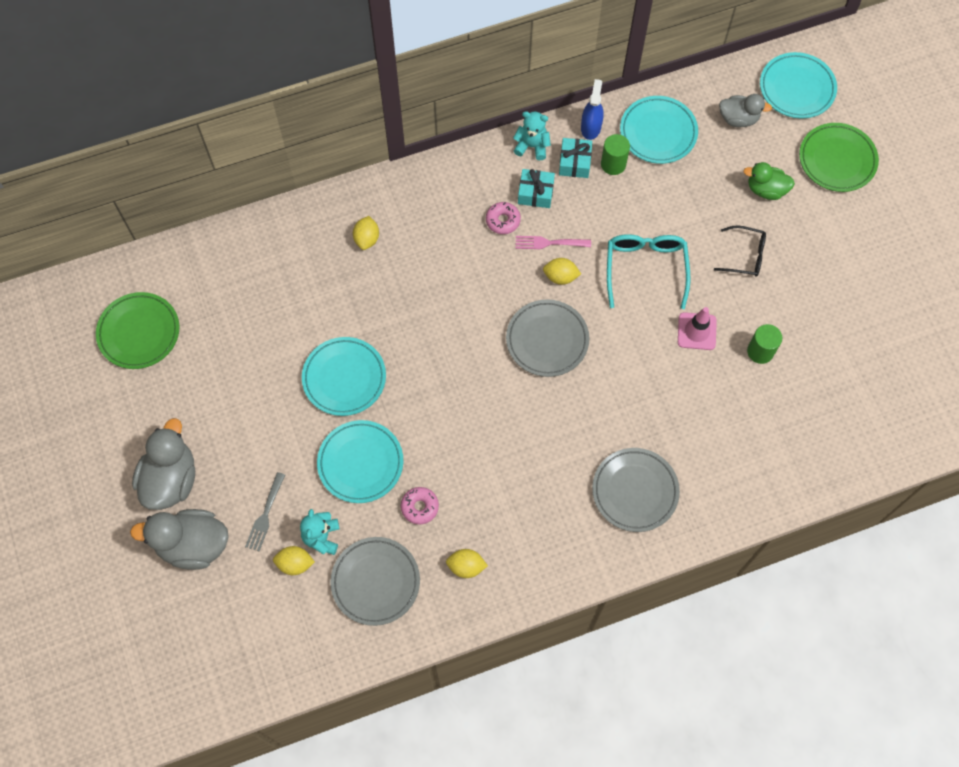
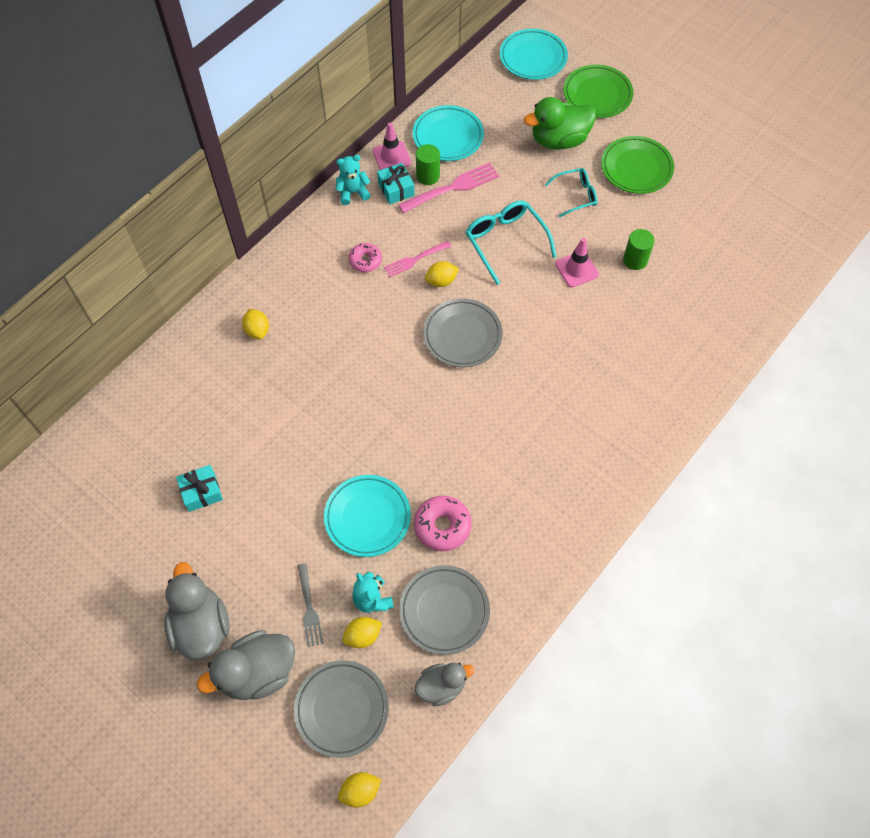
camera: 30 degrees left, 5 degrees down
(139, 332) = (93, 512): green plate -> green plate (636, 168)
(344, 378) = (308, 454): turquoise plate -> none
(420, 507) = (442, 526): pink donut -> pink donut, size x1.51
(466, 566) = (513, 554): yellow lemon -> yellow lemon (360, 791)
(535, 193) = (379, 227): turquoise gift -> turquoise gift (201, 492)
(591, 127) = (391, 157): blue spray bottle -> pink traffic cone
(630, 188) = (453, 187): none -> pink fork
(635, 491) = (610, 417): grey plate -> grey plate (342, 709)
(738, 119) = (503, 99): grey duck -> grey duck (441, 686)
(745, 256) = (576, 195): black glasses -> turquoise glasses
(766, 190) = (559, 140): green duck -> green duck, size x1.60

